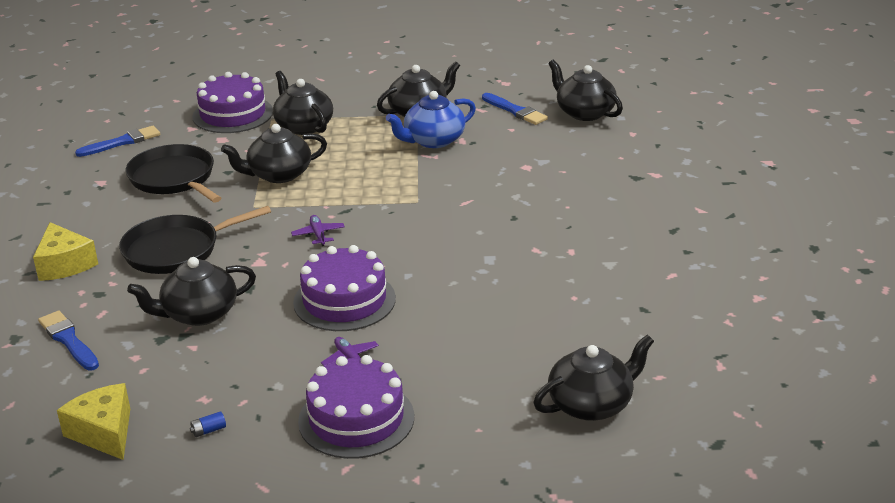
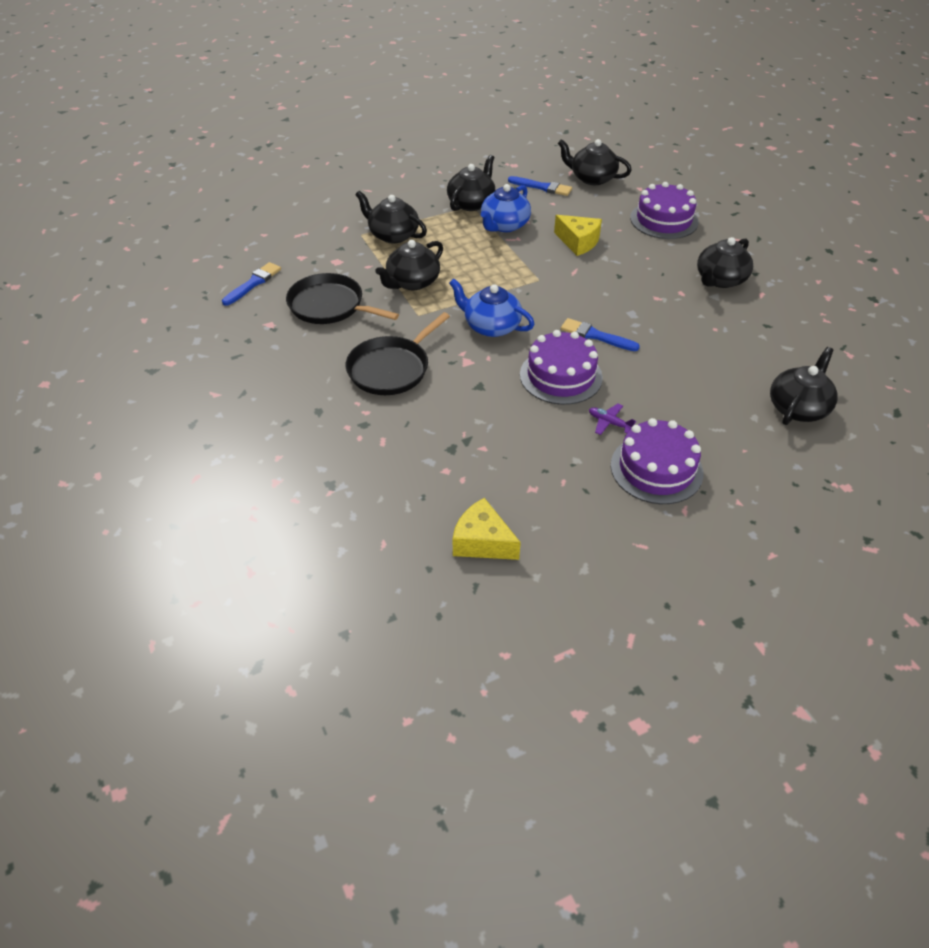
camera: 25 degrees left, 15 degrees up
(64, 264) = (309, 406): yellow cheese -> yellow cheese (578, 242)
(68, 340) = (378, 472): blue brush -> blue brush (596, 336)
(198, 314) = (461, 419): black teapot -> black teapot (720, 280)
(208, 430) = (560, 513): blue battery -> none
(233, 114) = (325, 237): purple cake -> purple cake (664, 220)
(318, 235) = (491, 326): purple plane -> blue teapot

